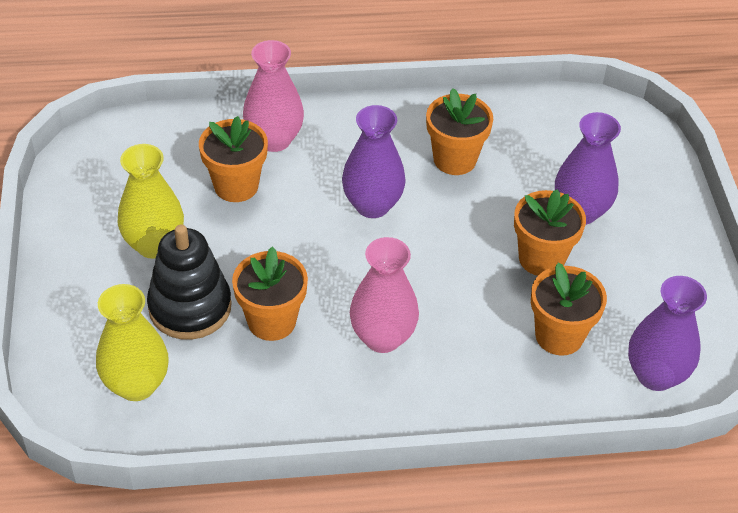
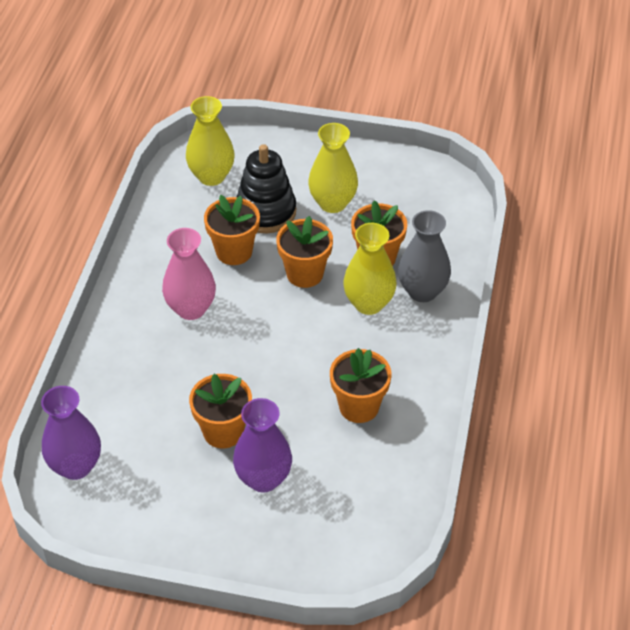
camera: 110 degrees right, 0 degrees up
(274, 140) = (422, 291): pink vase -> grey vase
(309, 179) = (369, 303): none -> yellow vase
(372, 205) = (325, 336): purple vase -> none
(559, 336) = (142, 416): orange flower pot -> orange flower pot (305, 274)

